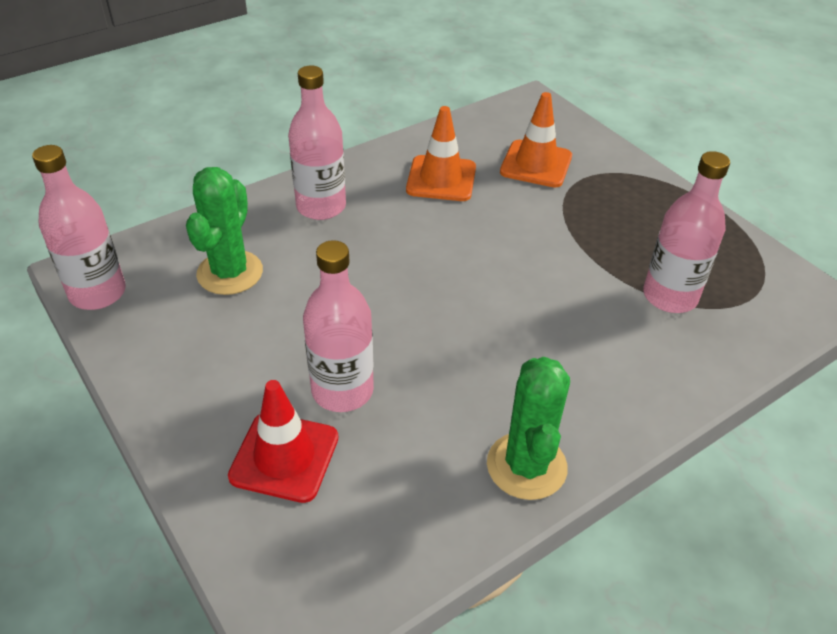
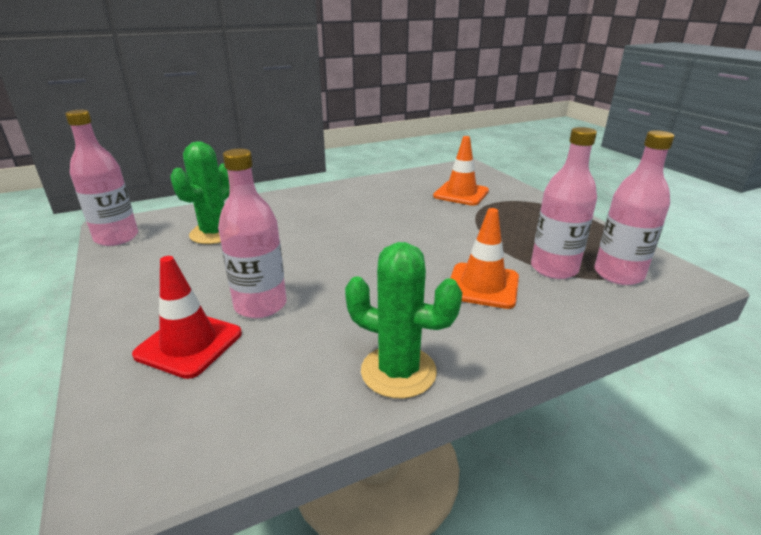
camera: 10 degrees right, 15 degrees down
(321, 206) = (298, 205): pink bottle -> pink bottle (618, 274)
(441, 179) = (389, 197): orange traffic cone -> orange traffic cone (483, 286)
(526, 466) = (398, 371): green cactus -> green cactus turned 75 degrees counterclockwise

